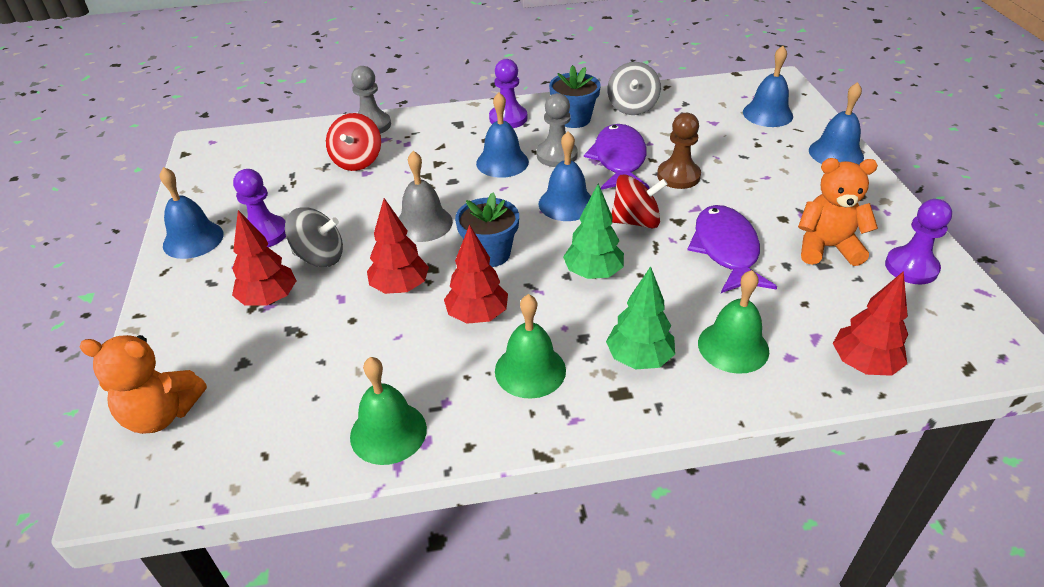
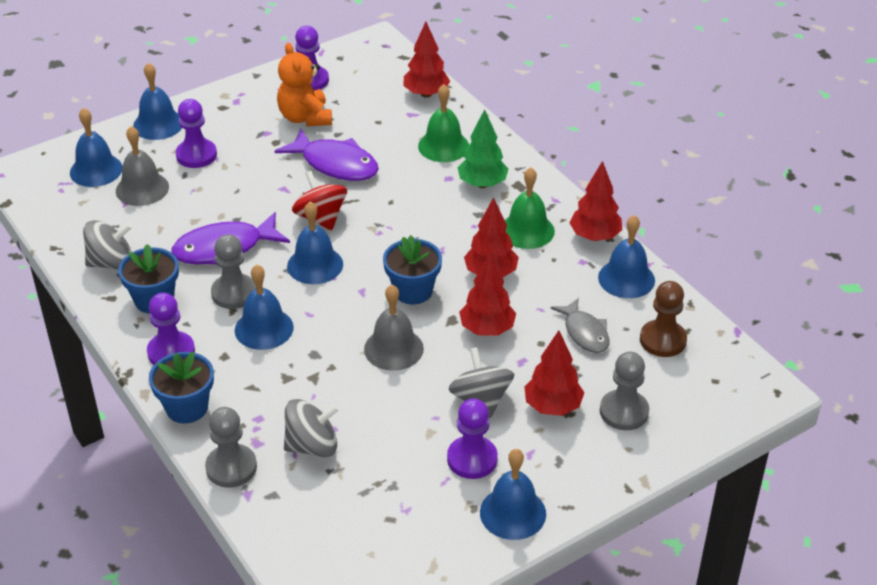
camera: 115 degrees left, 0 degrees up
(161, 414) = (701, 404): orange teddy bear -> none
(215, 347) = (624, 412): none -> grey pawn
(337, 359) = (585, 333): none -> grey fish
(357, 161) = (312, 446): red spinning top -> grey spinning top
(388, 432) = (626, 278): green bell -> blue bell
(445, 117) = (187, 407): none -> blue flower pot
(481, 432) = (595, 236): none -> red tree
(593, 273) = (404, 226): green tree -> none
(678, 176) = (237, 207): brown pawn -> brown pawn (662, 340)
(726, 250) = (335, 164): purple fish -> purple fish turned 120 degrees counterclockwise
(729, 132) = (142, 188): none -> grey bell
(774, 167) = (196, 155): none -> purple pawn

